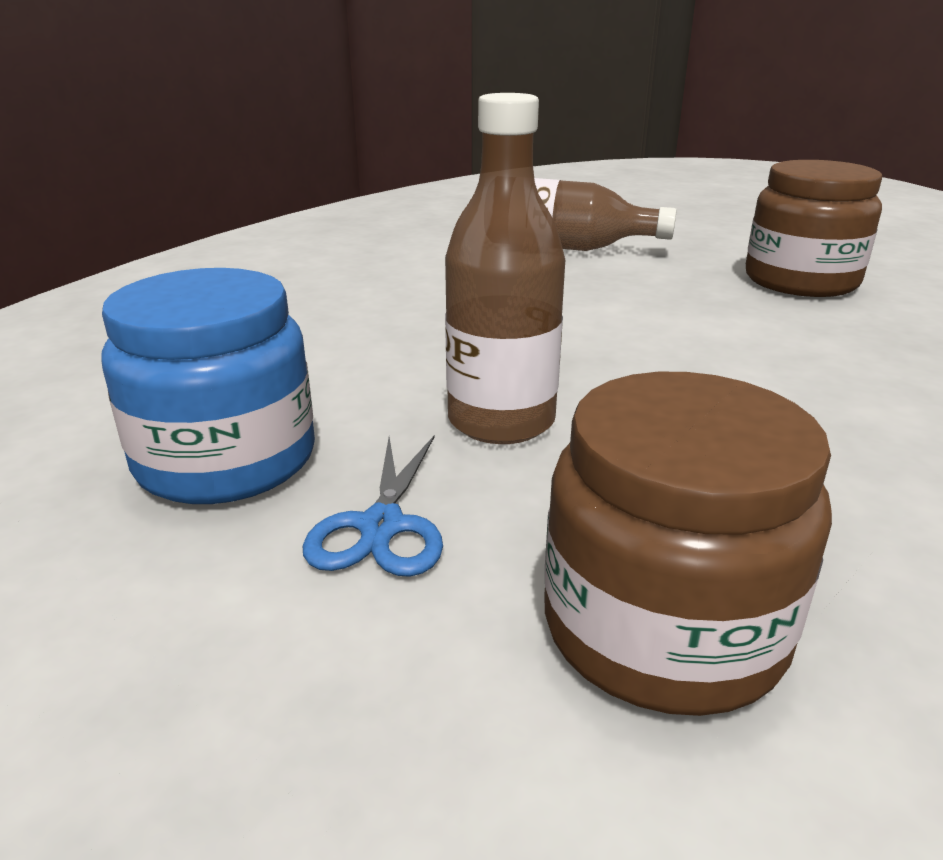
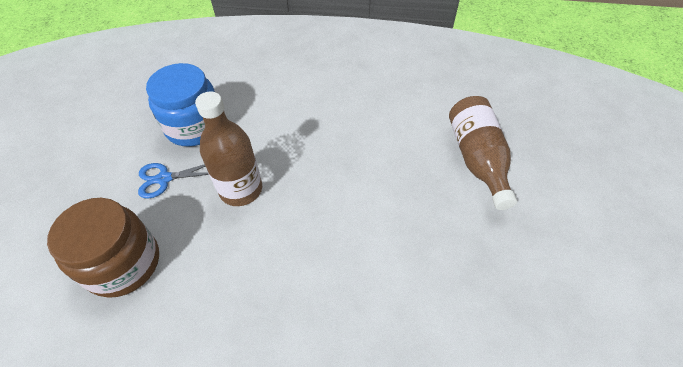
camera: 70 degrees right, 25 degrees up
(800, 281) = (491, 299): brown jar -> none

